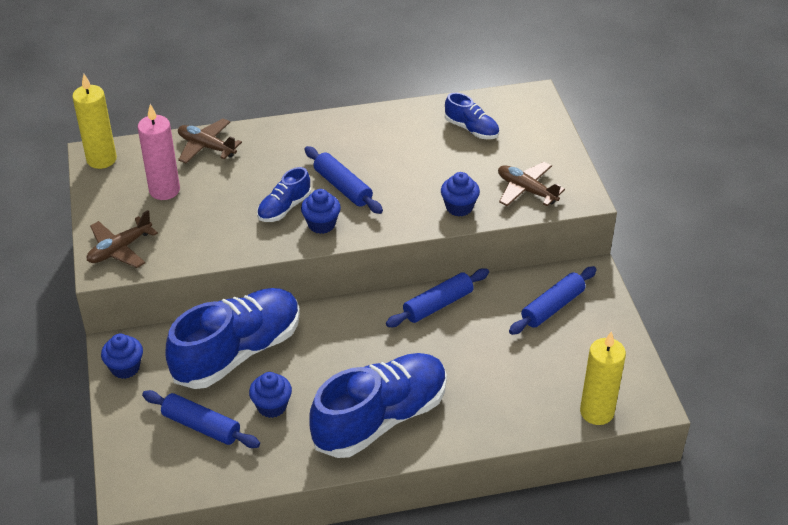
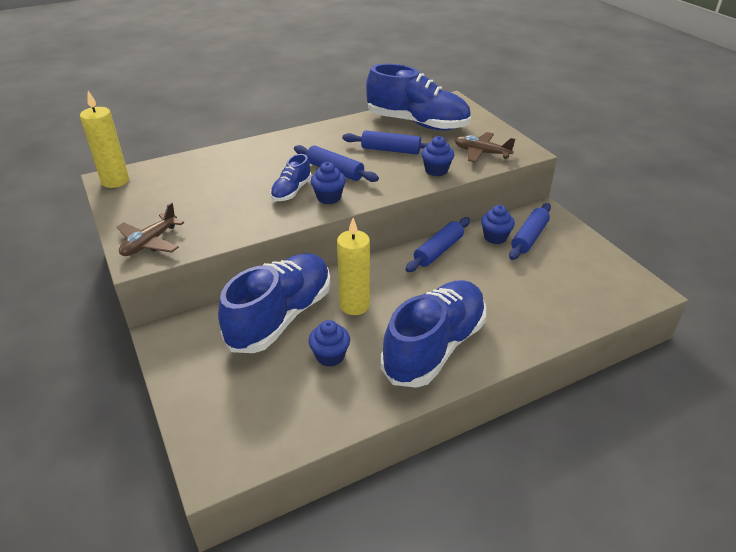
camera: 15 degrees left, 5 degrees down
(125, 368) = (176, 350): blue cupcake -> blue cupcake (495, 237)
(164, 190) = (179, 194): pink candle -> none
(201, 426) = (268, 387): blue rolling pin -> blue rolling pin (390, 150)
(206, 147) = (208, 161): brown plane -> none
(471, 129) = (417, 123): blue shoe -> blue shoe, size x2.13
(597, 412) = (612, 305): yellow candle -> yellow candle (354, 305)

